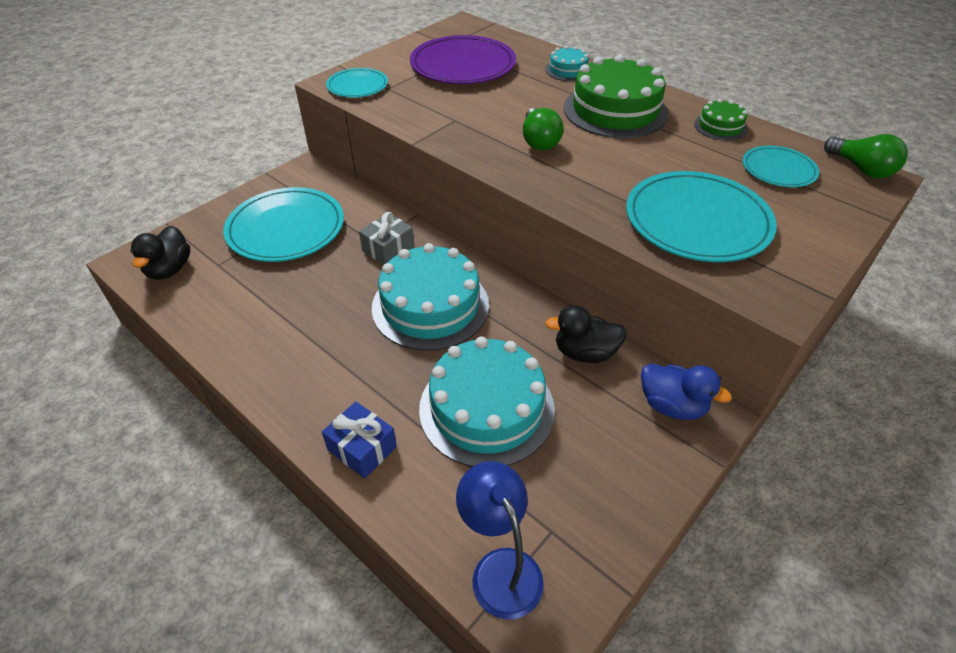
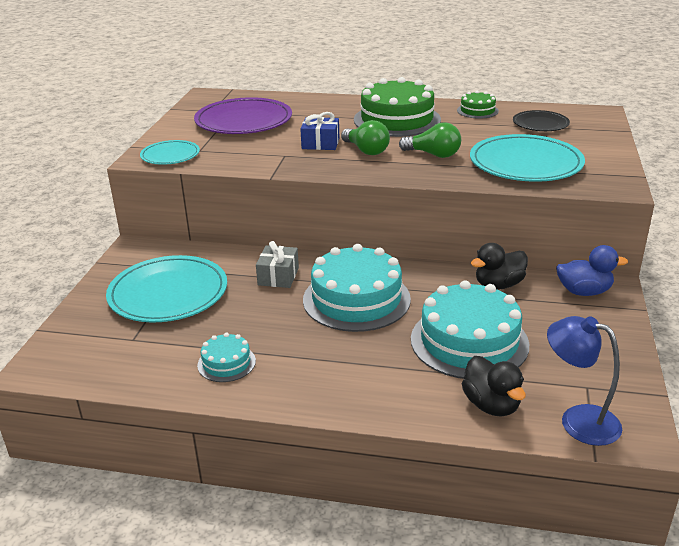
camera: 30 degrees left, 15 degrees down
(169, 269) = (87, 359): black duck -> black duck (491, 405)
(362, 448) = (407, 401): blue gift -> blue gift (320, 143)
(568, 70) = (331, 105): turquoise cake -> turquoise cake (226, 363)
(778, 170) = (540, 124): turquoise plate -> black plate
(861, 169) = (586, 111): green light bulb -> green light bulb (433, 154)

